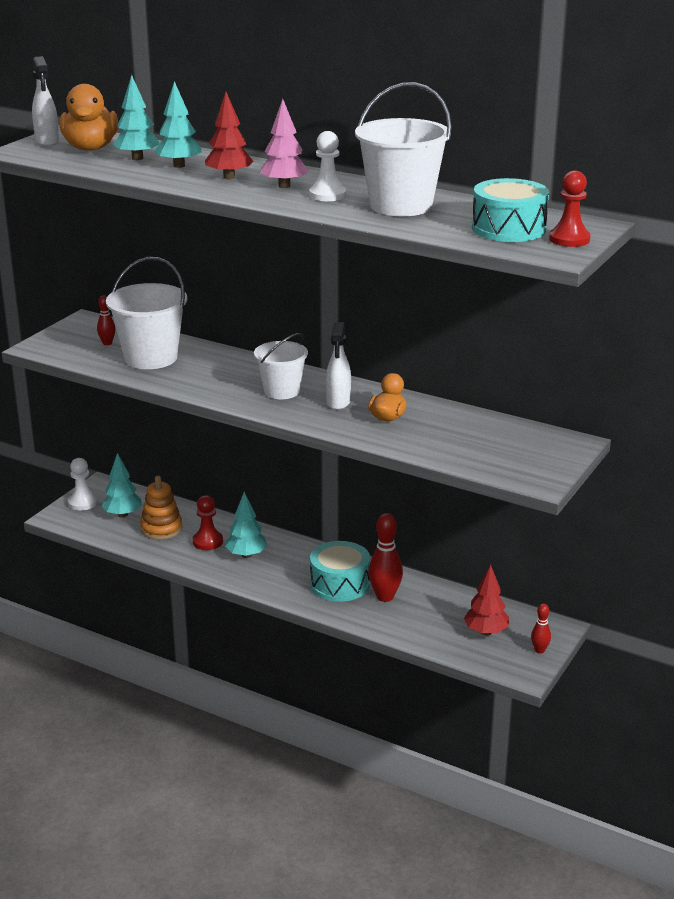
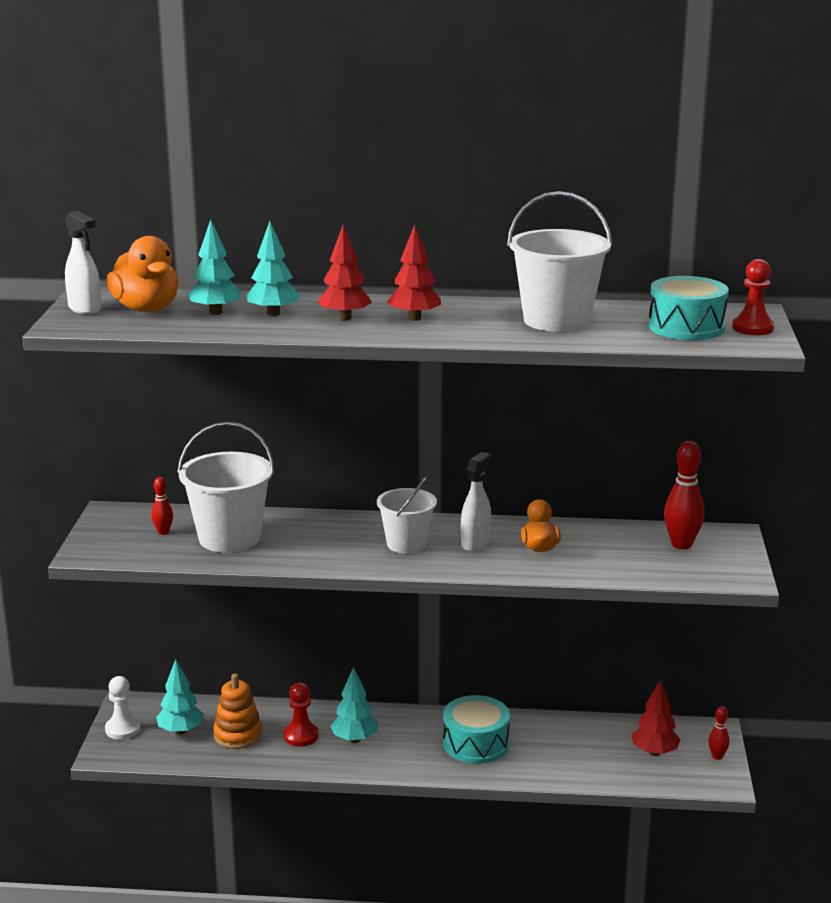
camera: 25 degrees left, 5 degrees down
(284, 186) = (414, 318): pink tree -> red tree
(327, 195) = (471, 321): white pawn -> none
(338, 402) = (475, 543): white spray bottle -> white spray bottle turned 135 degrees counterclockwise
(385, 597) = (531, 744): red bowling pin -> red bowling pin (681, 545)

